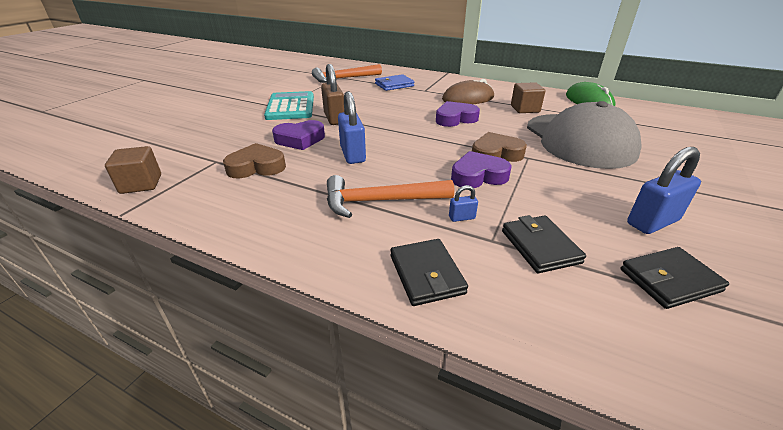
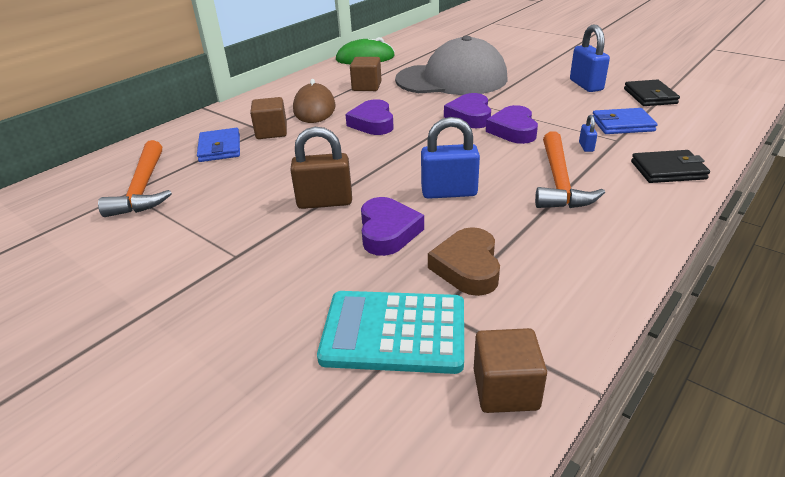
camera: 75 degrees left, 0 degrees up
(290, 107) = (245, 243): turquoise calculator -> turquoise calculator (394, 332)
(422, 93) = (271, 132): none -> brown cube
(496, 154) = (470, 116): brown heart -> purple heart
(540, 246) = (622, 125): black wallet -> blue wallet

